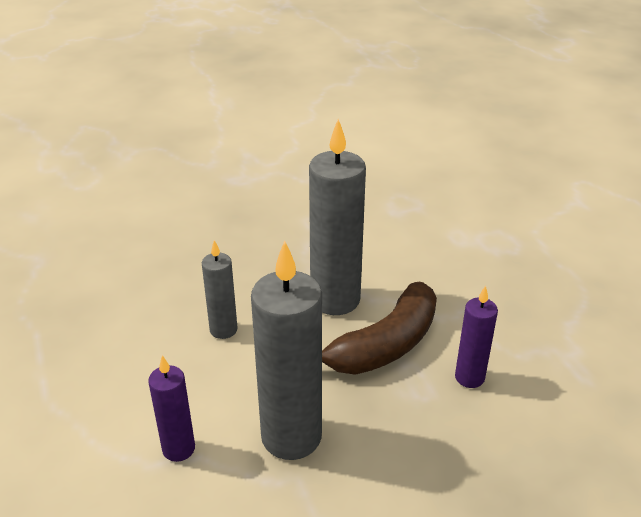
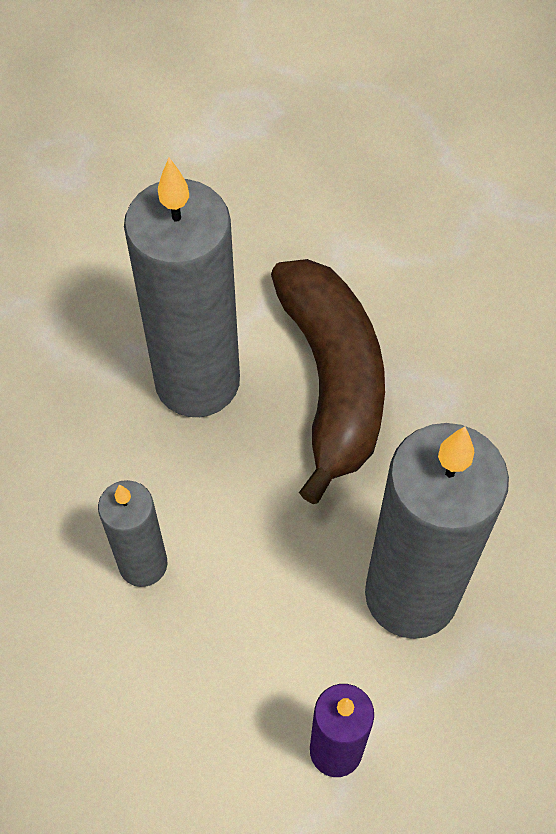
camera: 55 degrees left, 25 degrees up
(469, 377) = (456, 328): purple candle -> none

